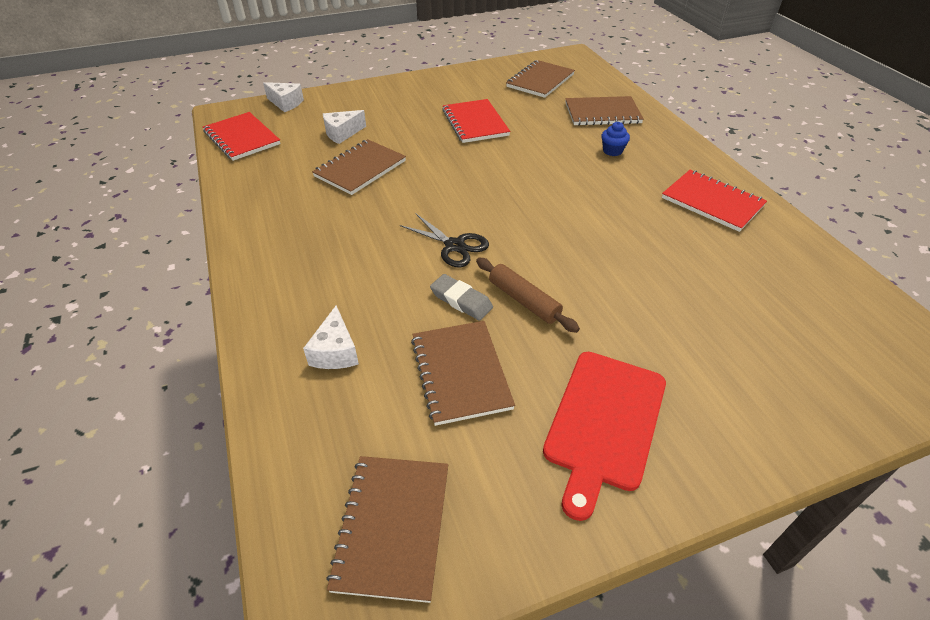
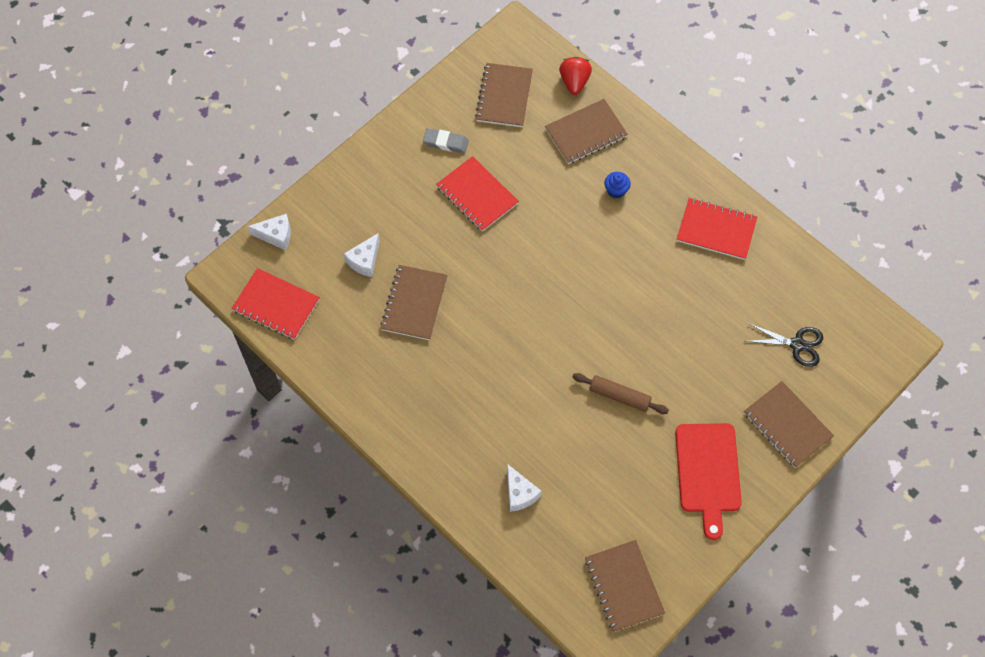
camera: 25 degrees left, 20 degrees up
(454, 246) = (544, 363): black scissors -> black scissors (797, 344)
(460, 373) = (608, 474): brown notebook -> brown notebook (787, 425)
(461, 300) = (577, 414): grey eraser -> grey eraser (446, 142)
(608, 86) = (574, 82): none -> red strawberry

